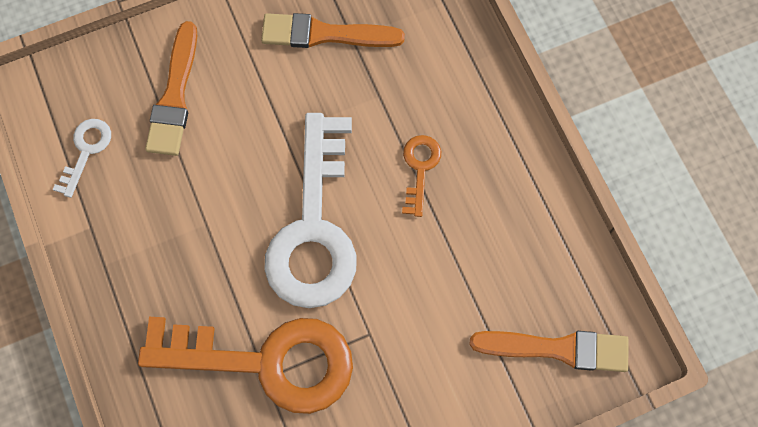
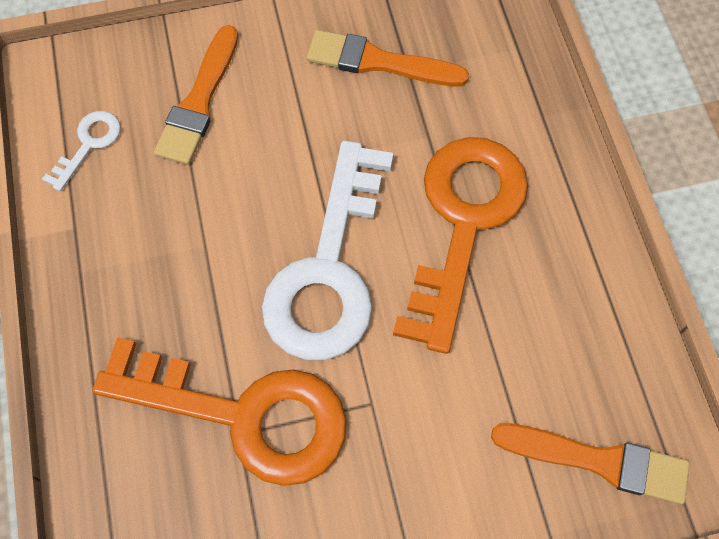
camera: 10 degrees right, 5 degrees down
(420, 168) = (463, 223): orange key -> orange key, size x2.32

